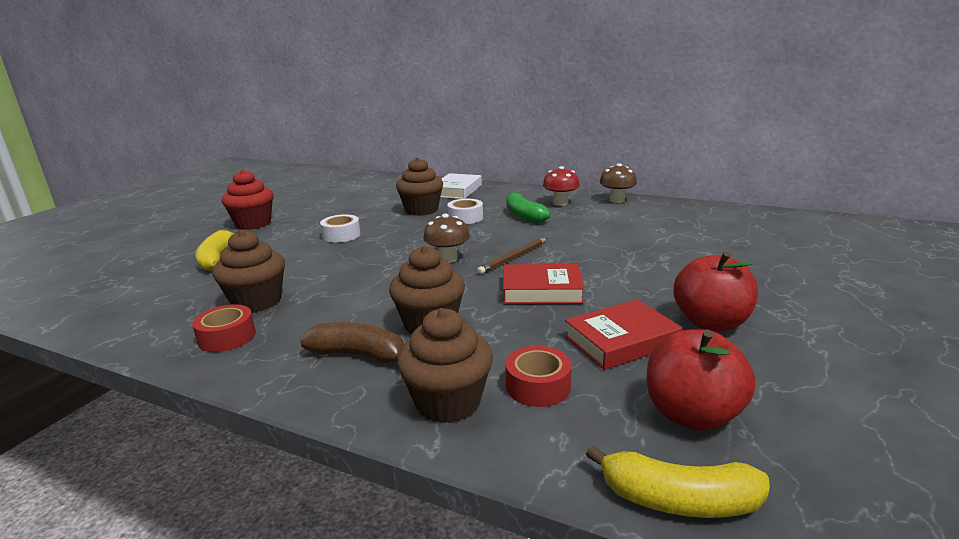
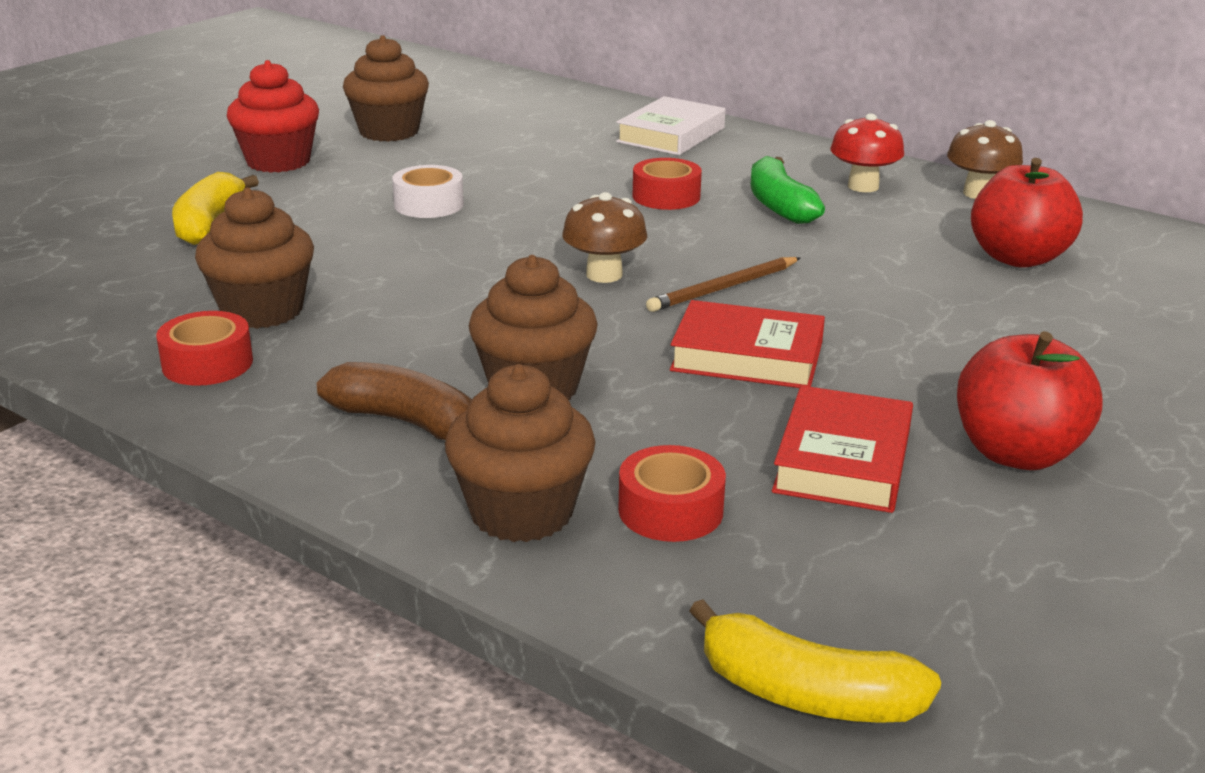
camera: 10 degrees right, 5 degrees up
(421, 210) = (589, 170): brown cupcake -> brown cupcake (389, 132)
(465, 218) = (666, 196): white tape -> red tape
(621, 340) = (842, 460): red book -> red book turned 60 degrees counterclockwise
(692, 414) = (895, 588): red apple -> red apple (1018, 258)

